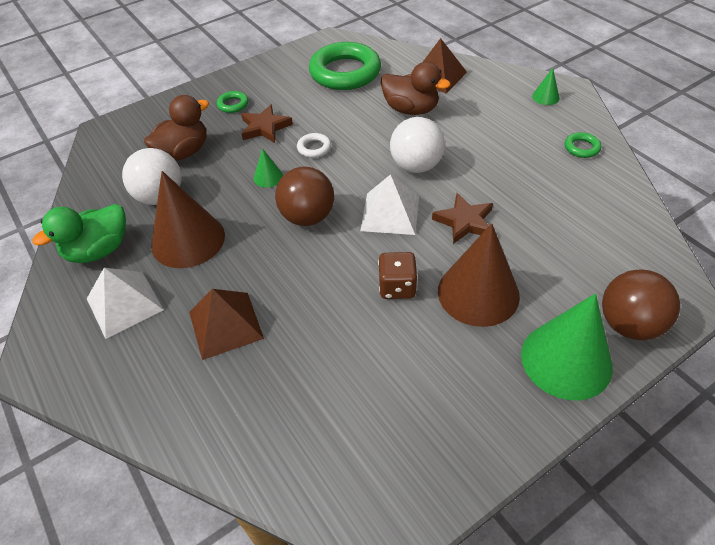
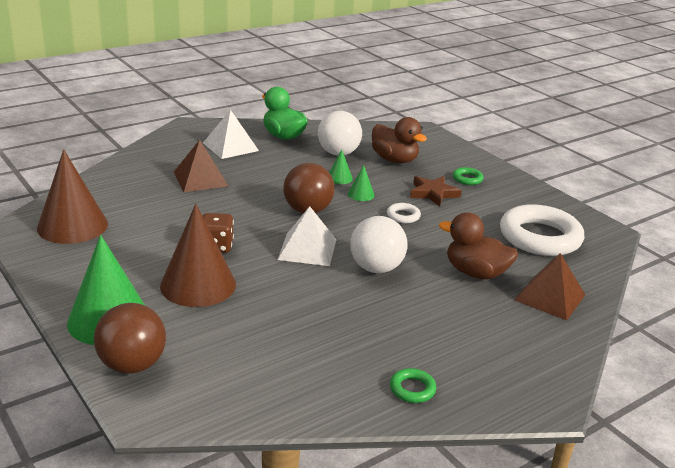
camera: 85 degrees right, 20 degrees down
(188, 240) = (288, 164): brown cone -> brown cone (72, 226)
(345, 72) = (540, 237): green ring -> white ring
(411, 109) = (475, 273): brown duck -> brown duck turned 90 degrees clockwise
(464, 221) = (290, 288): brown star -> none
(545, 97) = (523, 378): green cone -> green cone (339, 178)

